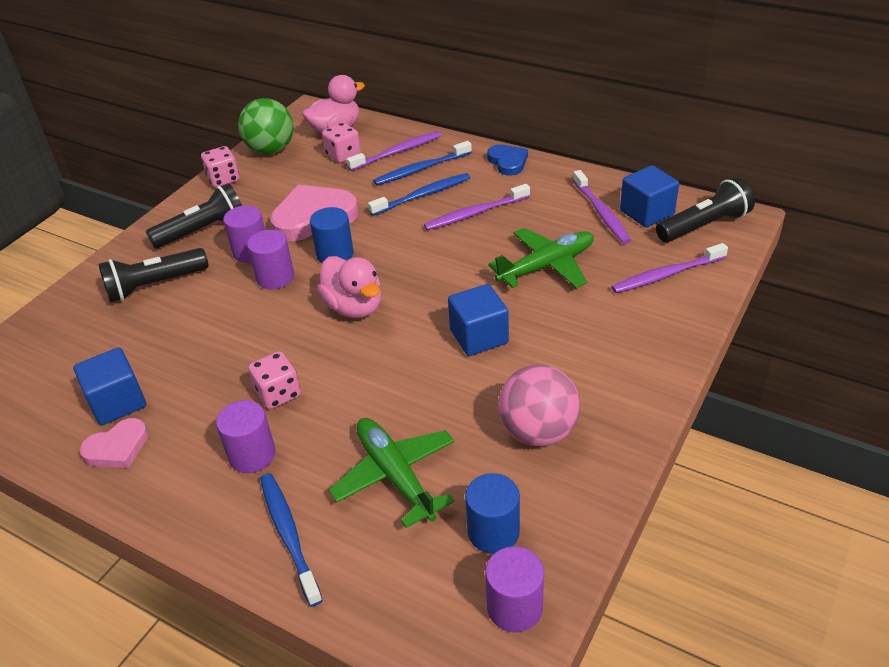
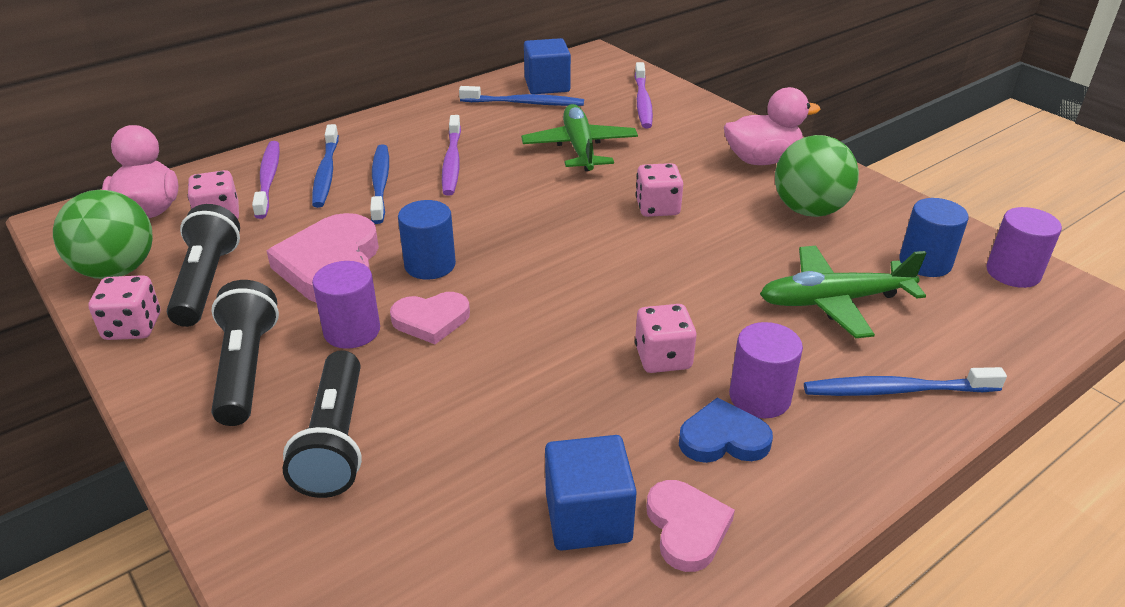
camera: 70 degrees left, 5 degrees down
(275, 277) = (431, 320): purple cylinder -> pink heart
(354, 307) = (546, 272): pink duck -> pink duck (762, 160)
(479, 336) = (657, 208): blue cube -> pink dice
(508, 162) = (381, 123): blue heart -> blue heart (723, 438)
(538, 431) = (809, 210): pink ball -> green ball
(601, 213) = (525, 103): purple toothbrush -> blue toothbrush
(704, 226) = (591, 70): black flashlight -> black flashlight (207, 282)

